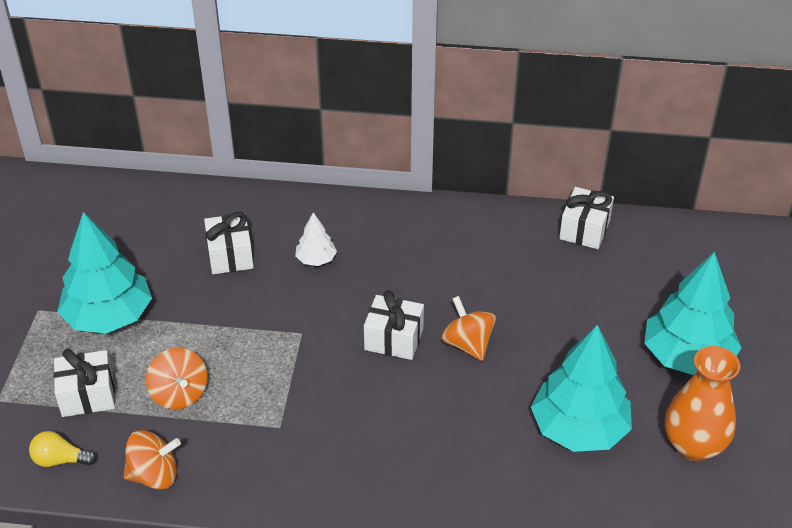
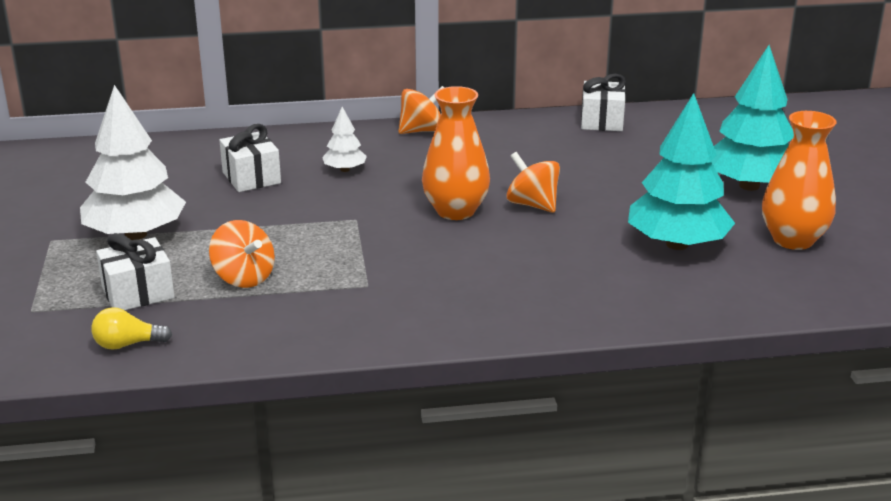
camera: 15 degrees left, 15 degrees down
(108, 317) = (135, 235): turquoise tree -> white tree
(154, 475) = (244, 339): orange spinning top -> orange spinning top (422, 131)
(394, 339) = (455, 211): white gift -> orange vase

